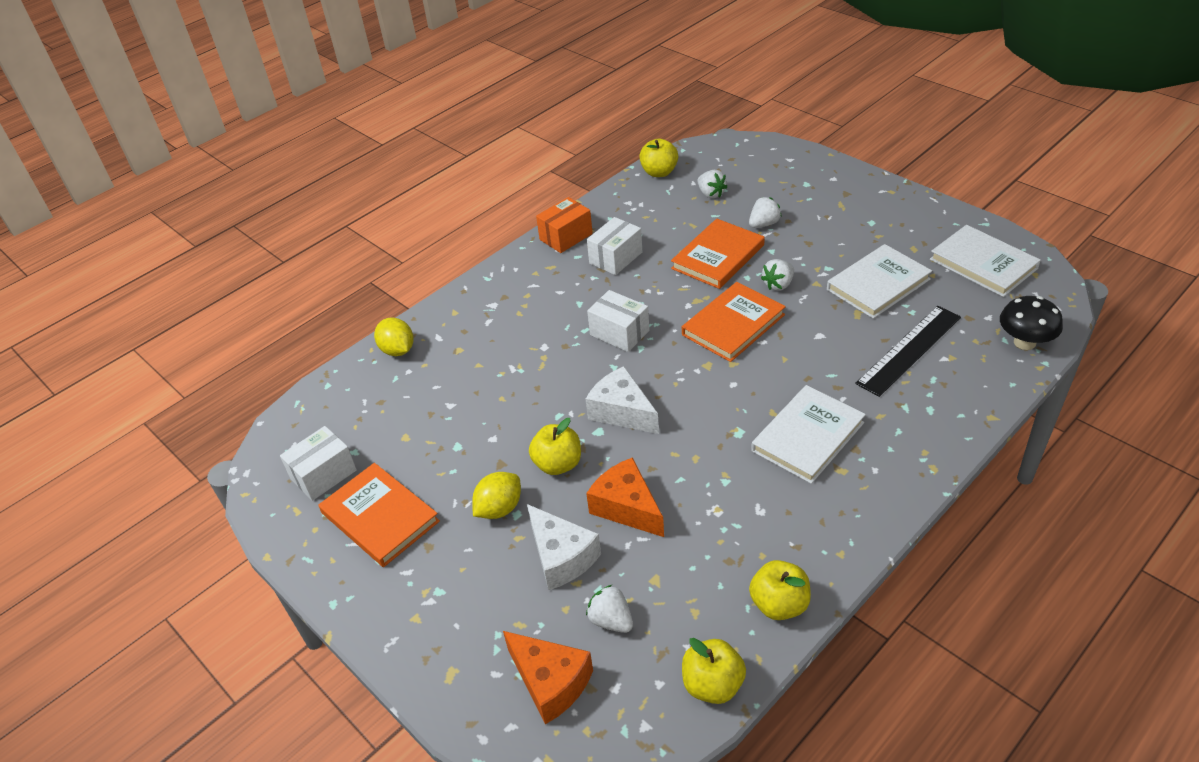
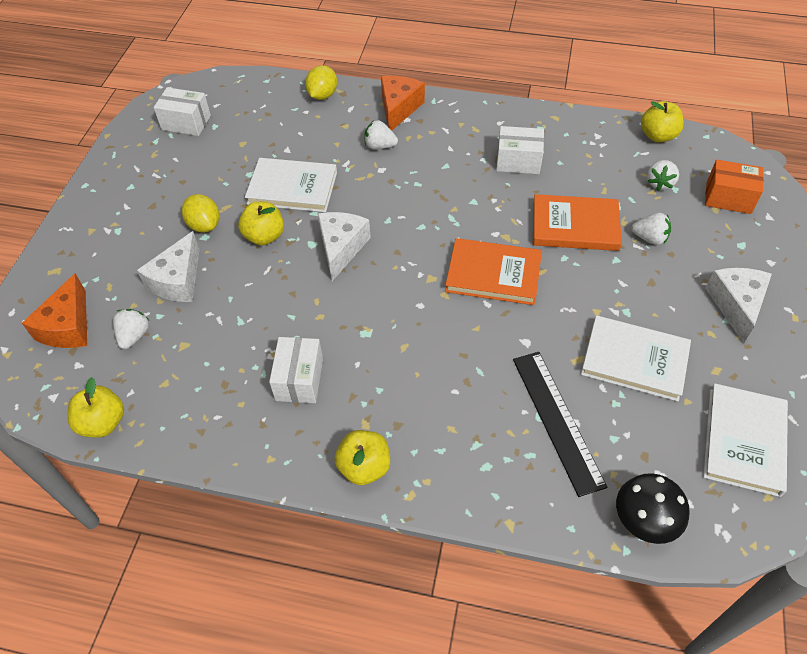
camera: 55 degrees right, 10 degrees up
(380, 517) = (164, 169): orange book -> none
(499, 508) = (204, 225): yellow lemon -> yellow lemon turned 45 degrees clockwise
(566, 237) = (519, 120): orange box -> orange box (728, 198)
(619, 333) = (429, 206): white box -> white box (299, 379)
(627, 507) = (244, 296): orange cheese -> orange cheese (399, 108)
(778, 284) = (572, 284): white strawberry -> white strawberry (380, 146)
(779, 604) = (196, 435): yellow apple -> yellow apple (364, 467)
(807, 436) = (390, 383): white book -> white book (292, 188)
(861, 212) = (736, 305): none -> white cheese
(909, 350) = (557, 420): black ruler -> black ruler turned 60 degrees clockwise

